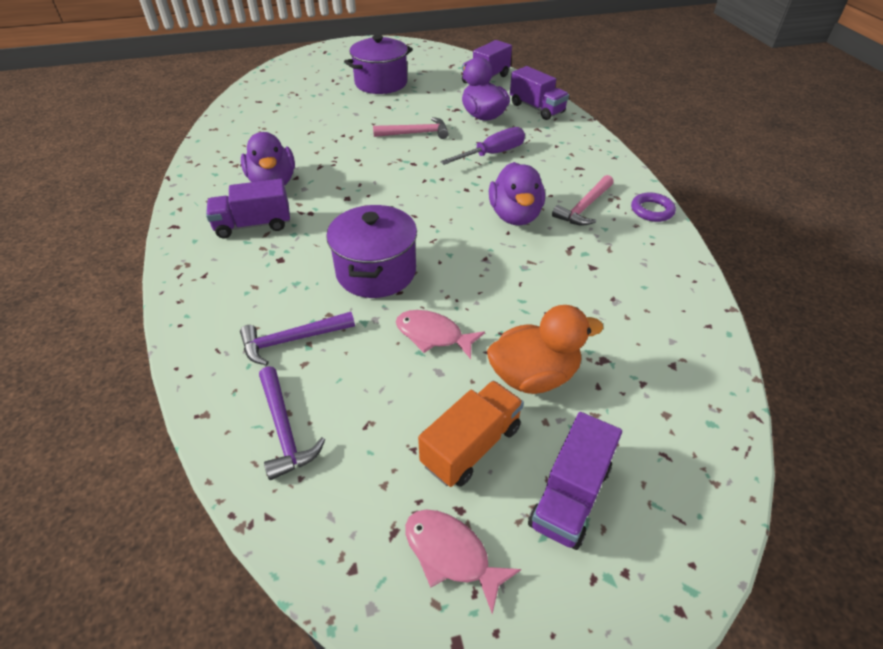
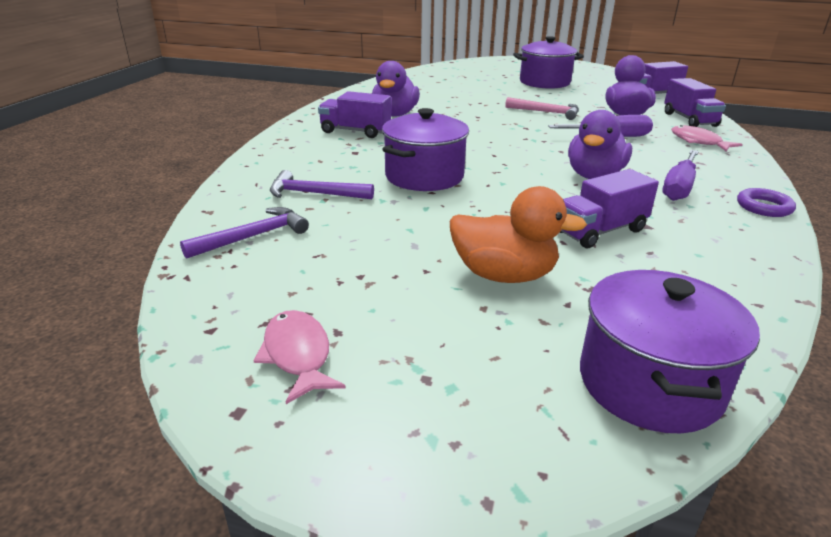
camera: 30 degrees right, 15 degrees down
(284, 429) = (253, 236): purple hammer -> purple hammer turned 135 degrees counterclockwise
(433, 335) = (433, 223): pink fish -> pink fish (698, 142)
(471, 445) = (393, 297): orange truck -> none
(570, 495) = (454, 364): purple truck -> purple truck (600, 231)
(584, 207) = (679, 187): pink hammer -> purple screwdriver
(696, 442) = (649, 383): none -> purple pot

